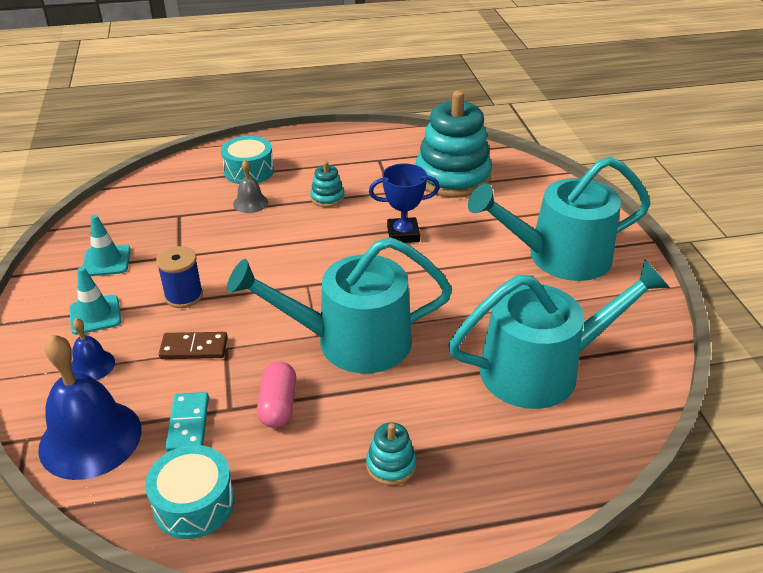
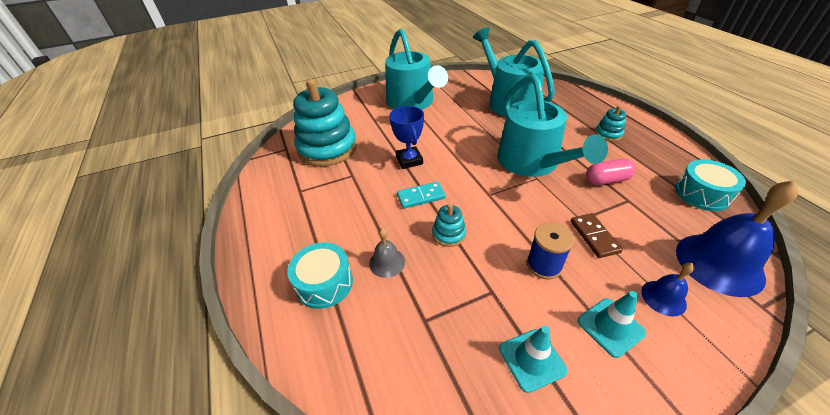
camera: 100 degrees left, 5 degrees up
(188, 424) = (657, 215): turquoise domino -> turquoise domino (421, 197)
(327, 198) = (368, 210): turquoise stacking toy -> turquoise stacking toy (449, 234)

